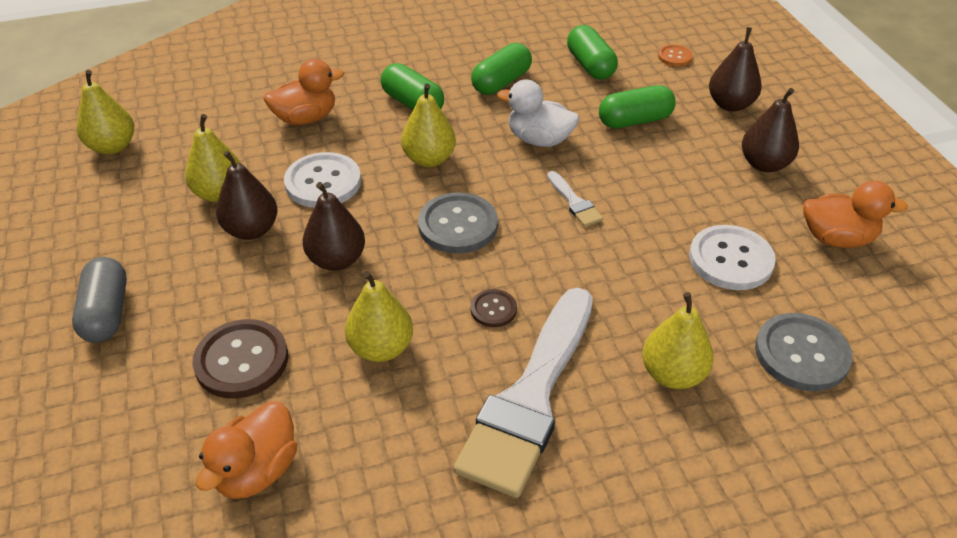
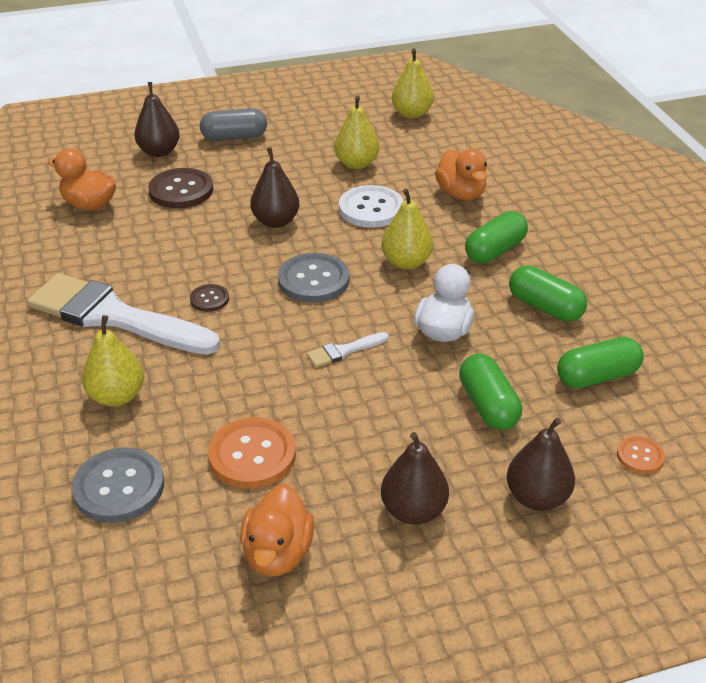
camera: 90 degrees right, 5 degrees down
(251, 230) = (313, 181): brown pear -> brown pear (159, 152)
(381, 348) = (180, 246): yellow pear -> none
(730, 259) = (252, 455): white button -> orange button

